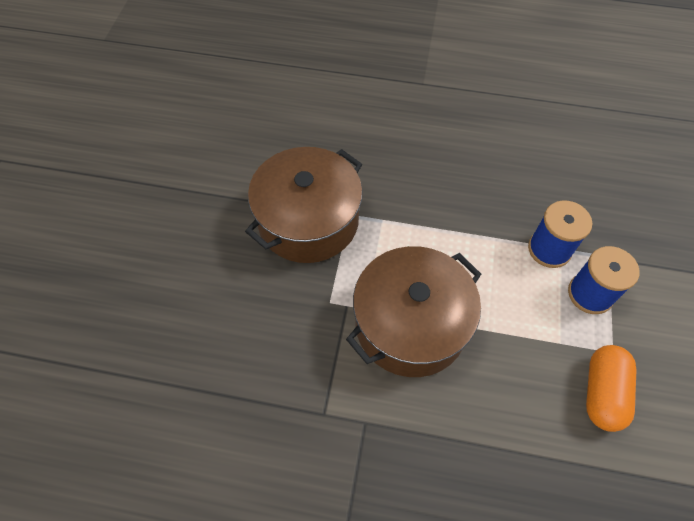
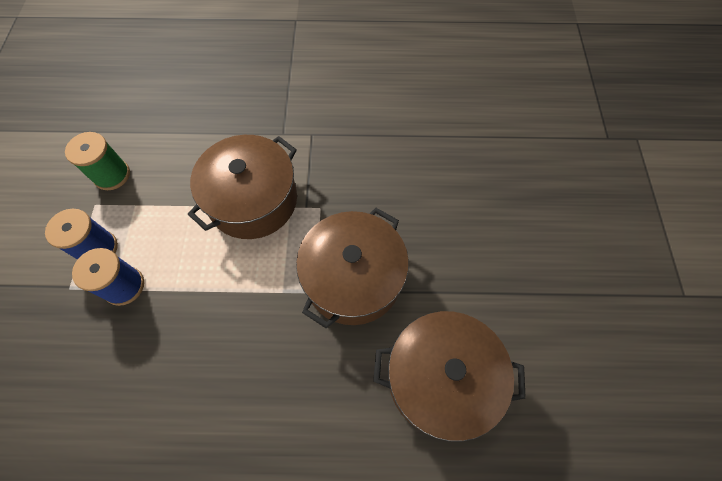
camera: 170 degrees right, 5 degrees up
(252, 134) = (440, 378): none -> brown pot
(602, 393) = (112, 175): orange capsule -> green spool

